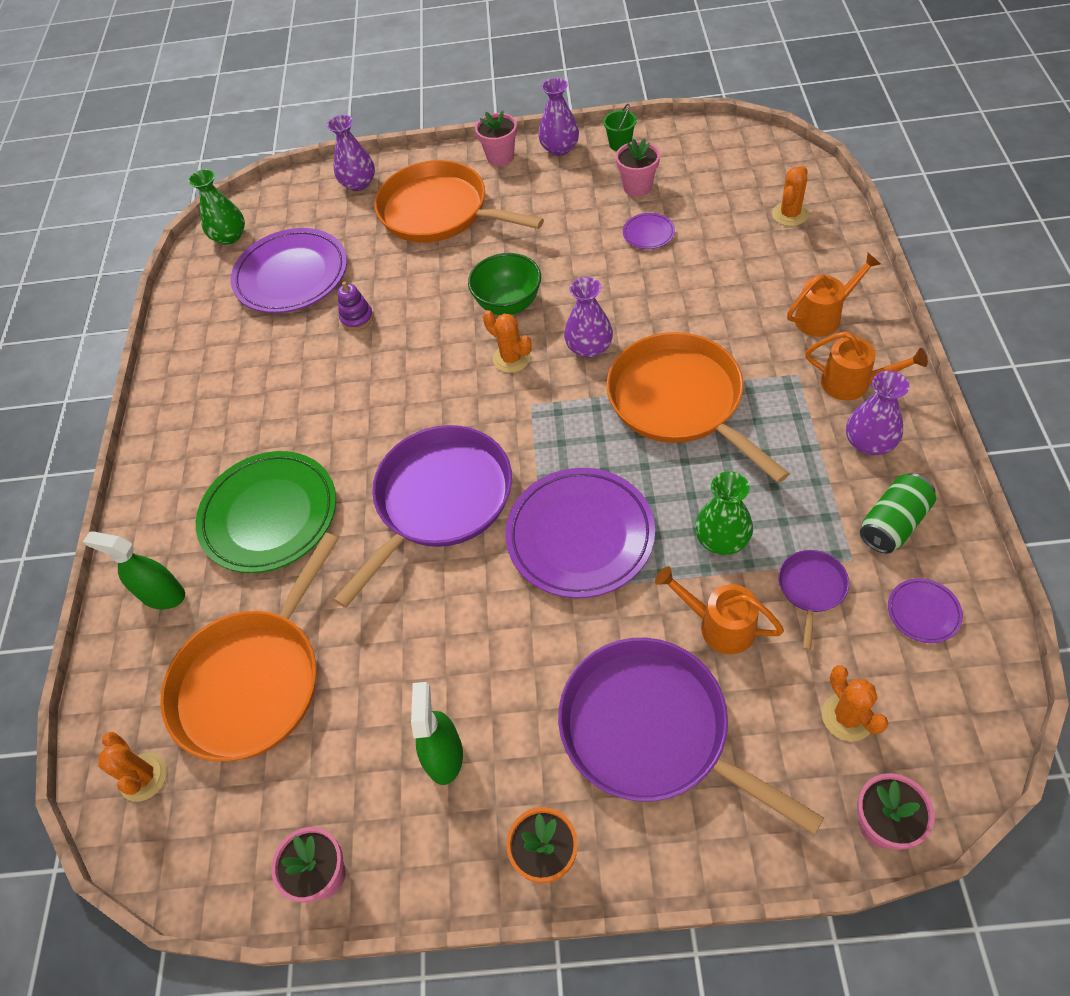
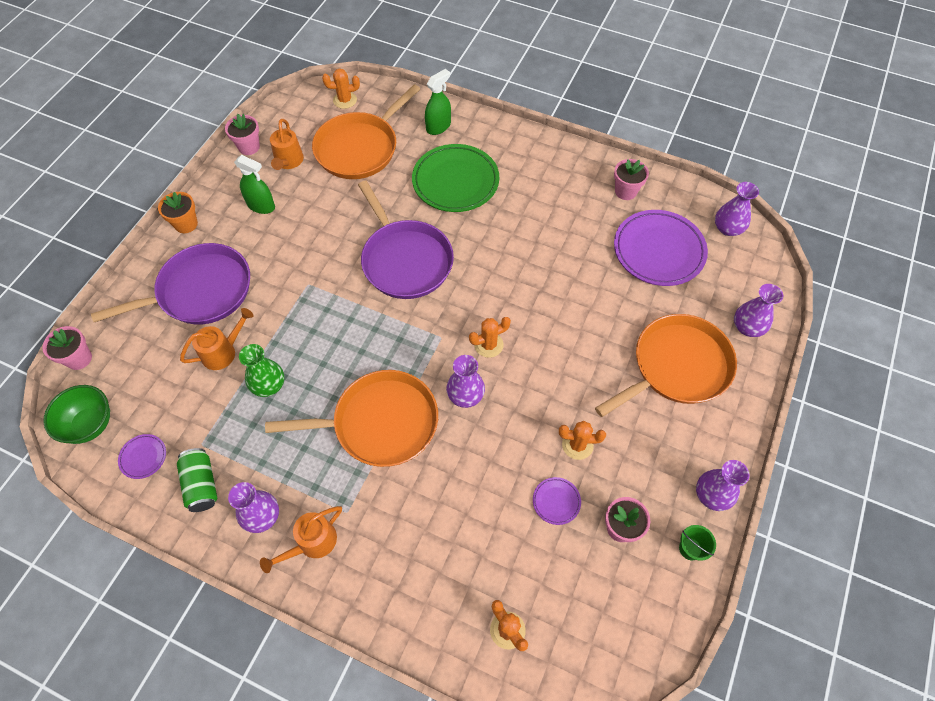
camera: 110 degrees right, 5 degrees up
(229, 236) = (727, 228): green vase -> purple vase
(253, 681) = (360, 148): orange pan -> orange pan turned 105 degrees counterclockwise
(357, 318) = (589, 273): purple stacking toy -> none
(500, 157) = (726, 442): pink flower pot -> pink flower pot (625, 191)
(508, 304) = (542, 366): green bowl -> green bowl (90, 424)
(580, 536) = (328, 316): purple plate -> none
(811, 588) = (204, 410): purple pan -> none
(823, 316) = (383, 570): orange watering can -> orange watering can (288, 162)
(847, 717) = (131, 379): orange cactus -> orange cactus (577, 445)

